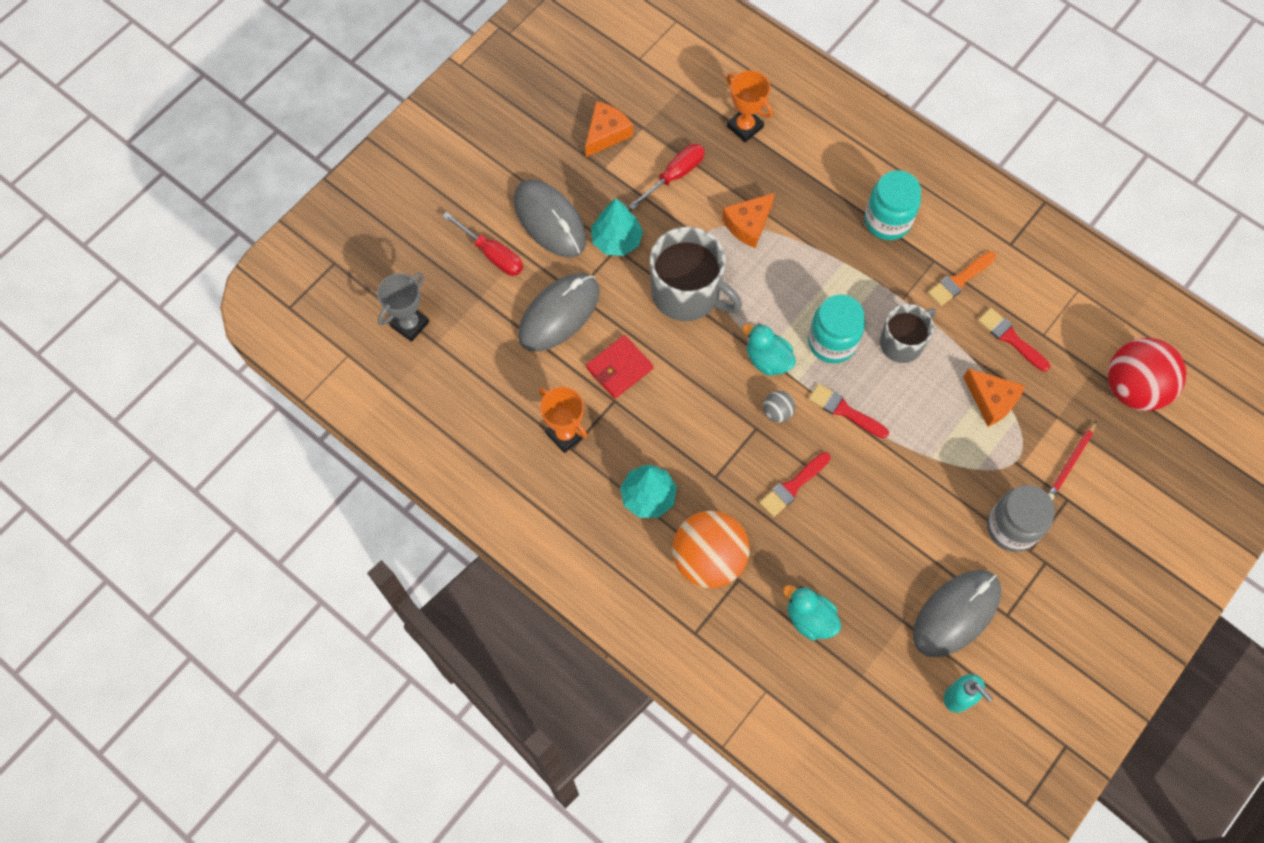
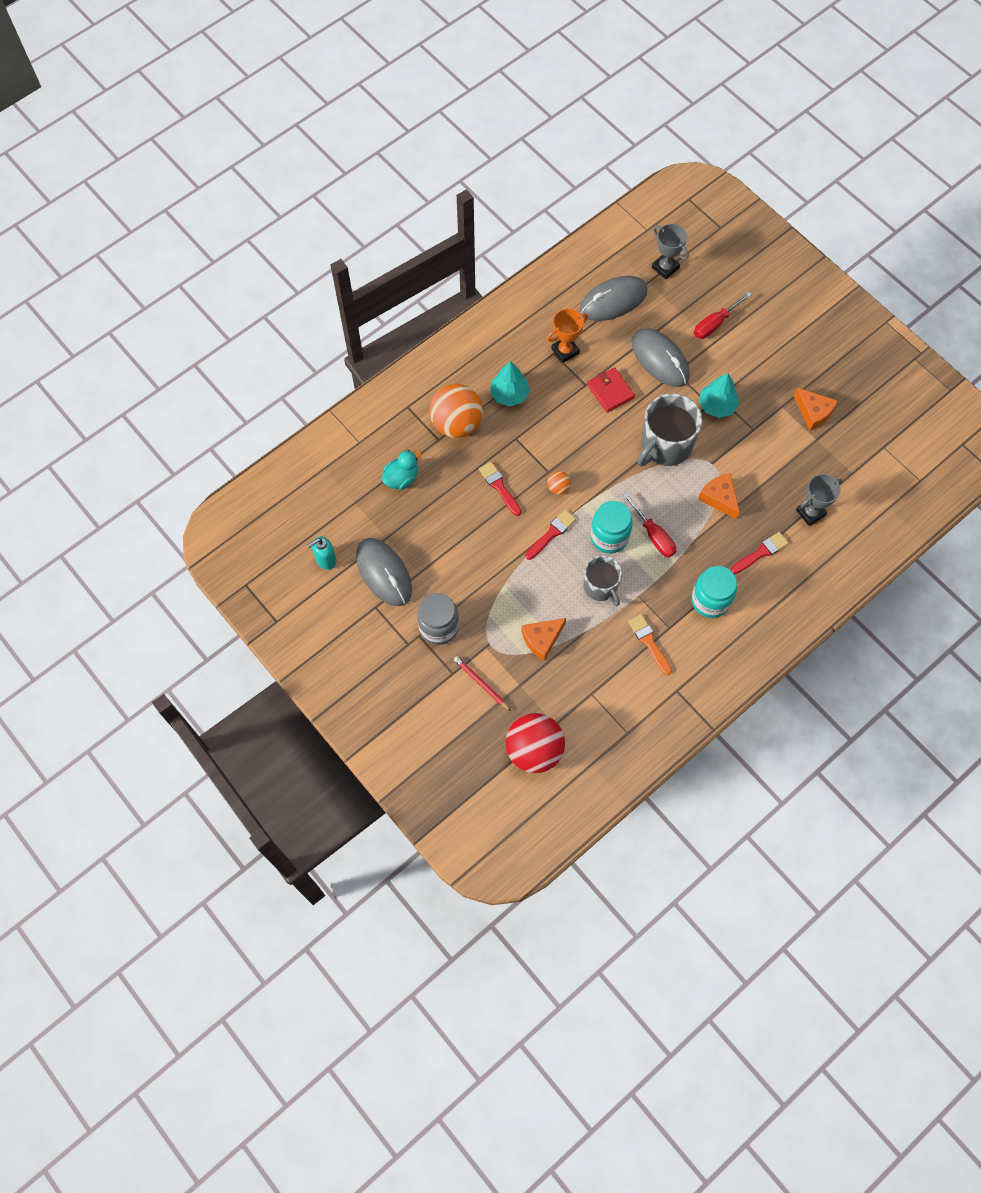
camera: 100 degrees right, 0 degrees up
(549, 220) = (739, 364): grey mouse -> grey mouse (613, 301)
(675, 175) = (770, 454): red screwdriver -> red screwdriver (653, 535)
(745, 127) = (810, 512): orange trophy -> grey trophy
(767, 360) = (601, 489): turquoise duck -> none
(777, 412) = (558, 488): grey ball -> orange ball
(1010, 338) = (592, 668): red brush -> red brush (761, 552)

